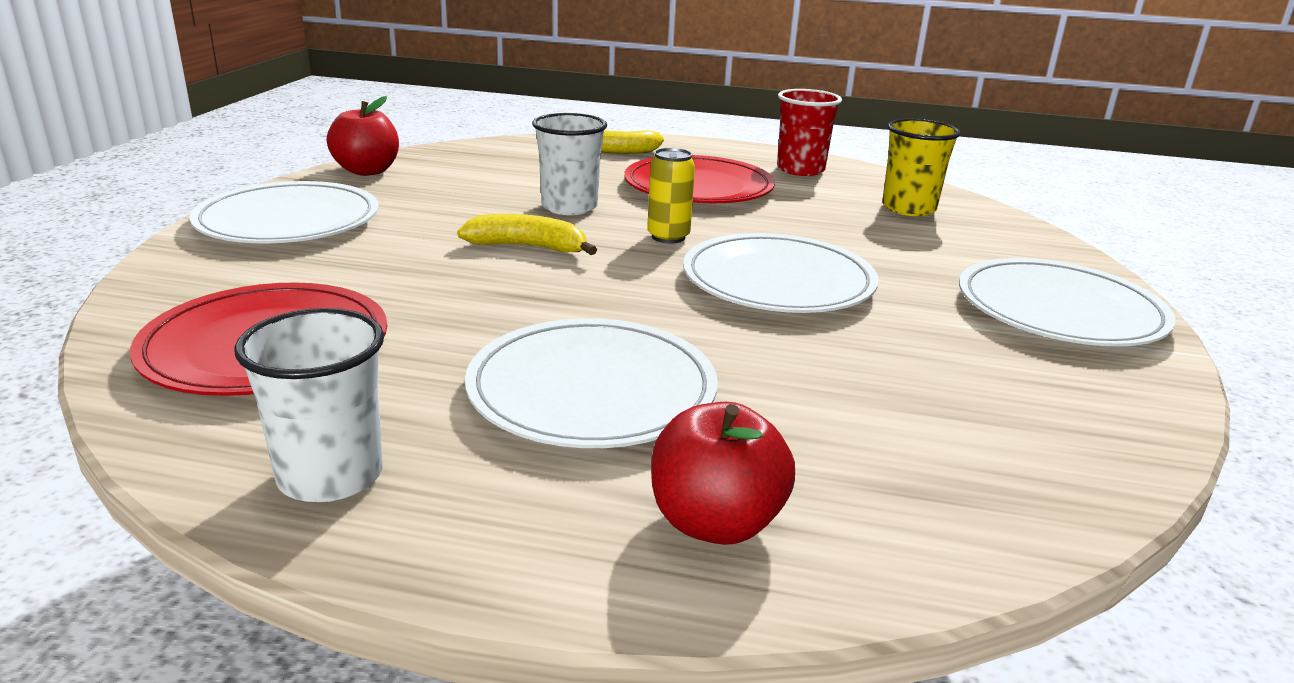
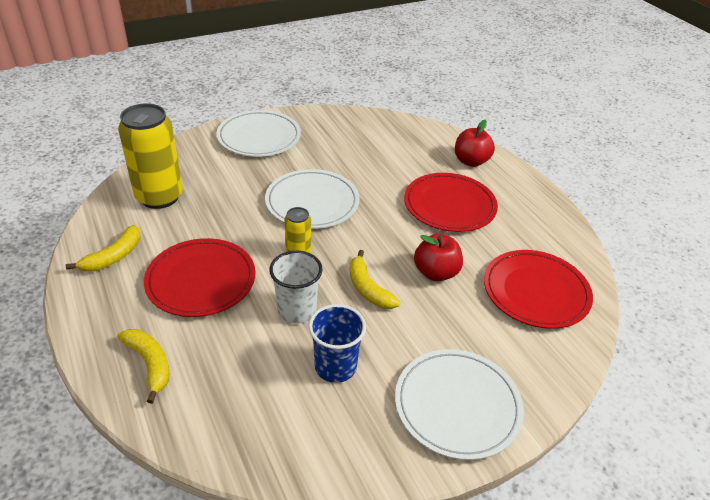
camera: 130 degrees left, 15 degrees up
(330, 476) = (549, 225): white cup -> none
(367, 171) = (345, 459): red apple -> red apple (436, 273)
(459, 197) = (335, 367): none -> blue cup
(592, 390) = (449, 205): white plate -> red plate
(800, 170) = (114, 257): red cup -> yellow banana
(908, 208) = (159, 197): yellow cup -> yellow can

